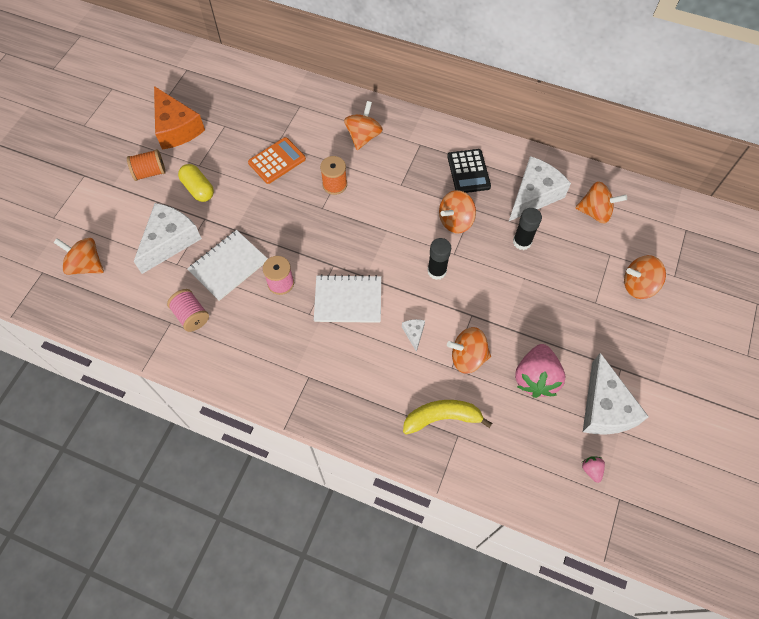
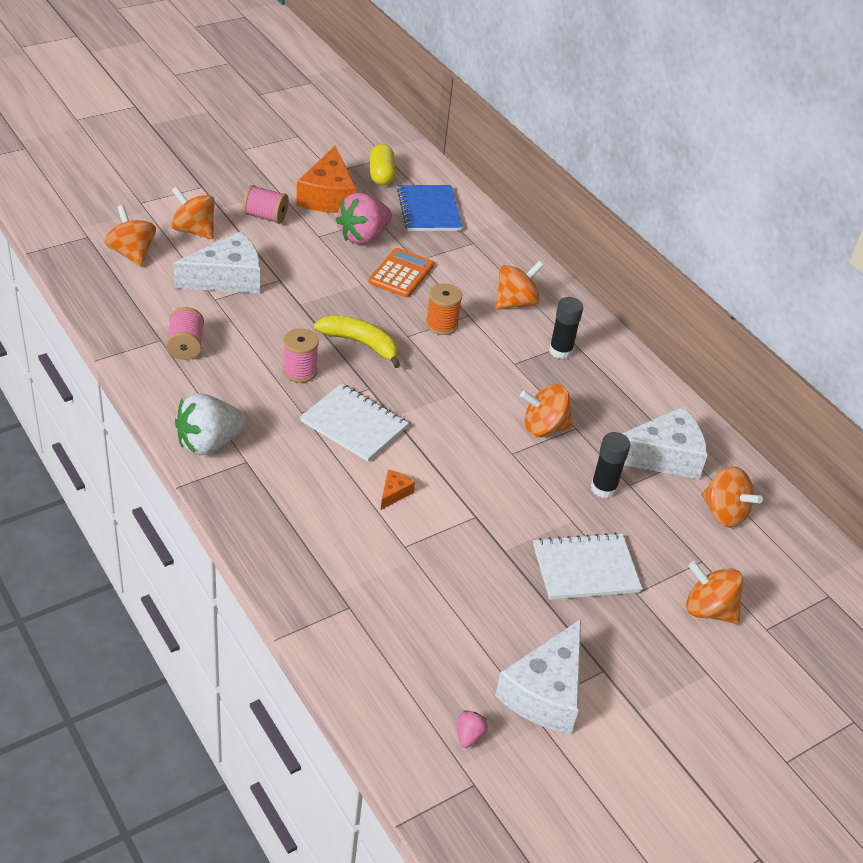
camera: 30 degrees right, 20 degrees down
(150, 172) = (265, 216): orange spool -> pink spool
(198, 189) = (298, 254): yellow capsule -> yellow capsule (381, 175)
(228, 266) = (263, 328): white notebook -> white notebook (585, 568)
(251, 97) = (429, 210): none -> blue notebook
(273, 381) = (209, 443): none -> white strawberry
(277, 161) = (401, 274): orange calculator -> orange calculator turned 60 degrees counterclockwise
(414, 333) = (394, 493): white cheese -> orange cheese
(437, 271) = (476, 457): black glue stick -> black glue stick (560, 351)
(442, 417) = (348, 581): yellow banana -> yellow banana (361, 344)
(467, 357) = (432, 548): orange spinning top -> orange spinning top (194, 230)
(468, 171) = (605, 394): black calculator -> none
(535, 378) = (490, 614): pink strawberry -> pink strawberry (363, 236)

